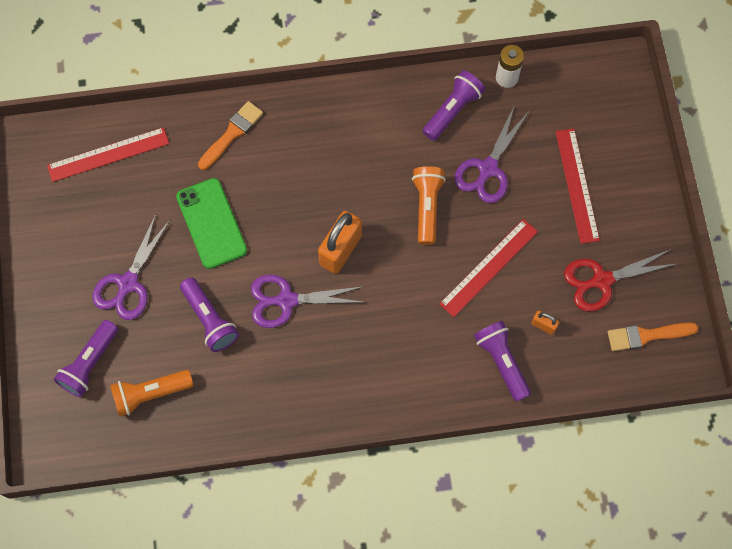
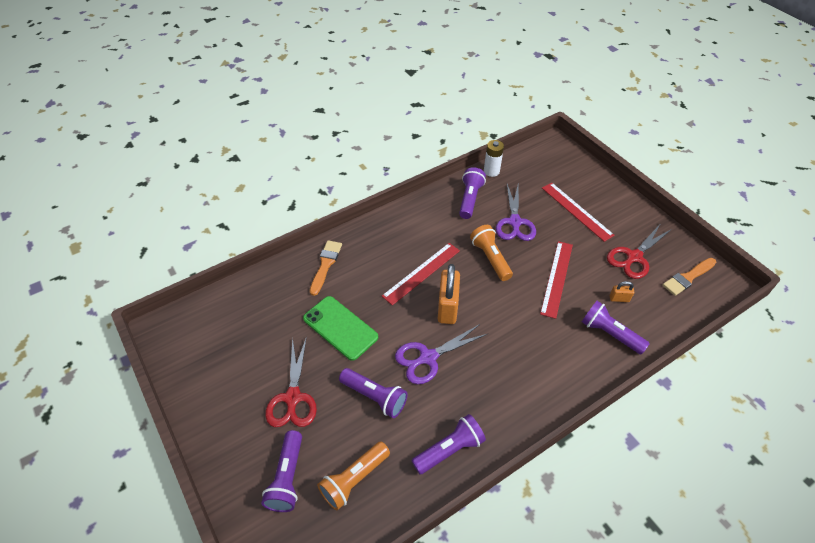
camera: 25 degrees left, 20 degrees down
(108, 154) = (235, 312): red ruler -> red ruler (421, 273)
(128, 283) = (293, 398): purple scissors -> red scissors
(255, 407) = (449, 449): none -> purple flashlight

